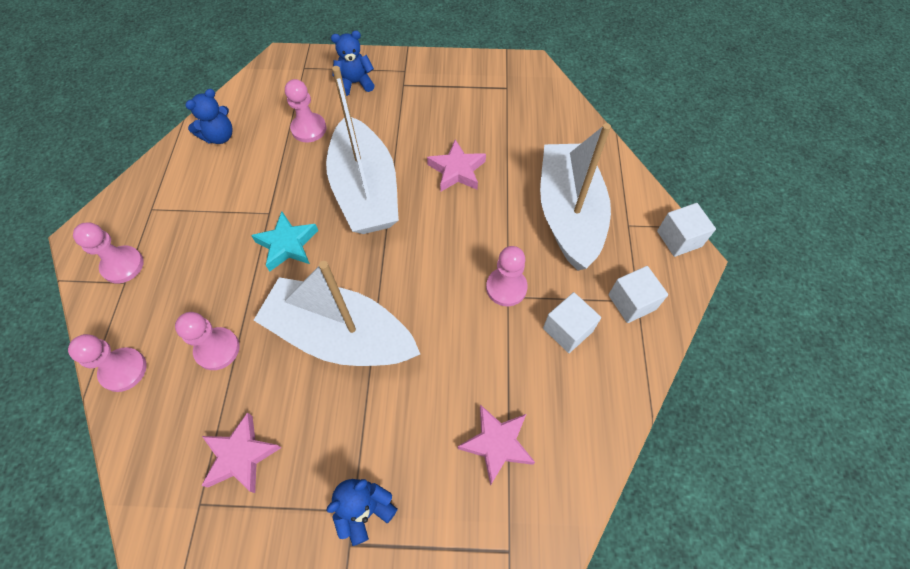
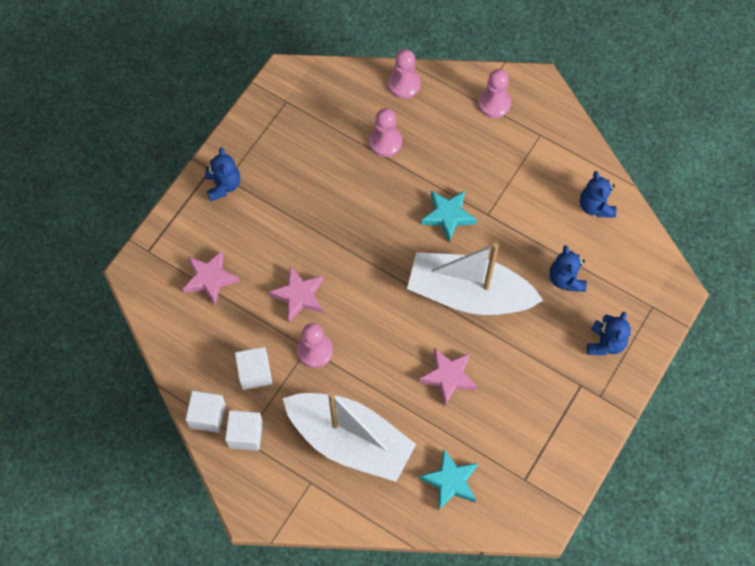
camera: 120 degrees right, 5 degrees up
(241, 456) = (301, 132): pink star -> pink star (299, 296)
(309, 129) = (566, 279): pink pawn -> blue teddy bear
(341, 335) = (347, 220): white boat -> none
(545, 130) = (450, 481): none -> turquoise star
(679, 239) = (273, 514): white cube -> white cube (207, 416)

